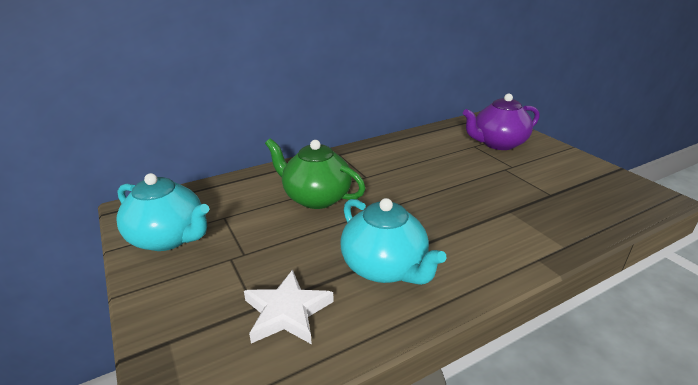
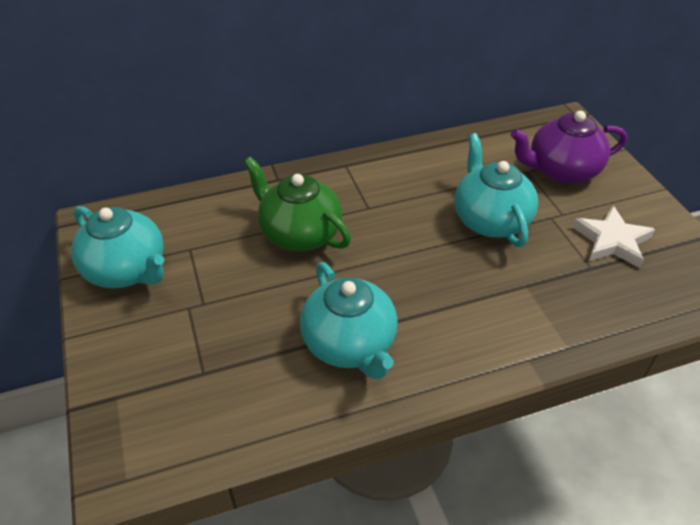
camera: 10 degrees right, 15 degrees up
(287, 312) = (234, 383): white star -> white star (612, 241)
(462, 175) = (490, 220): none -> turquoise teapot

